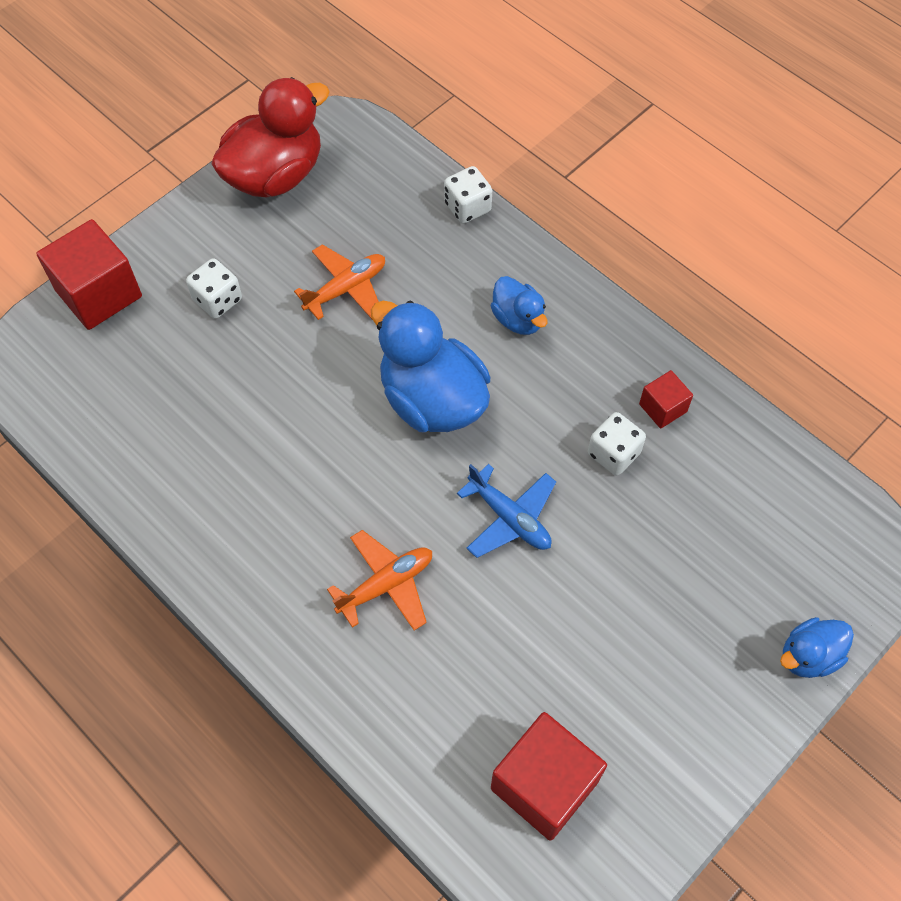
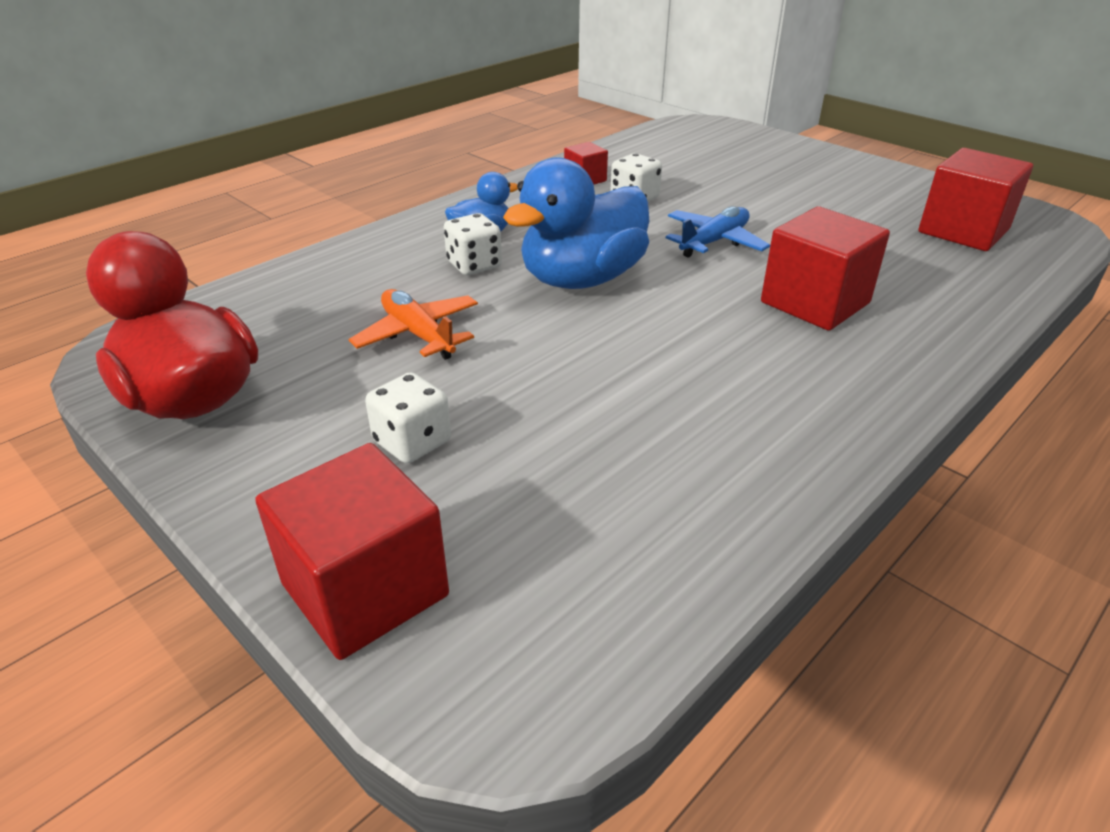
camera: 90 degrees left, 25 degrees down
(386, 585) = (815, 303): orange plane -> red cube
(467, 207) = (320, 260): white dice -> white dice (474, 265)
(808, 656) = (791, 145): blue duck -> none

